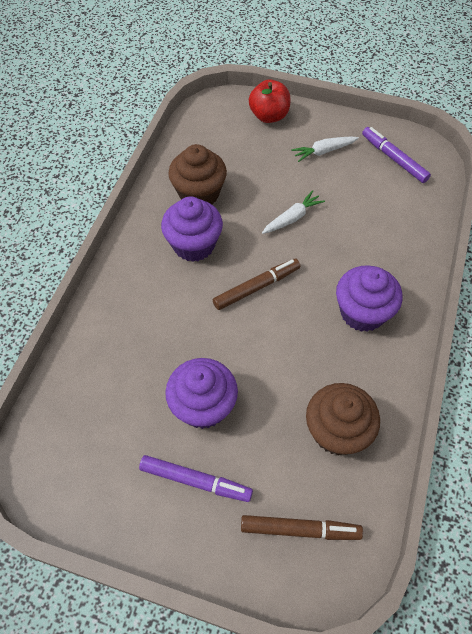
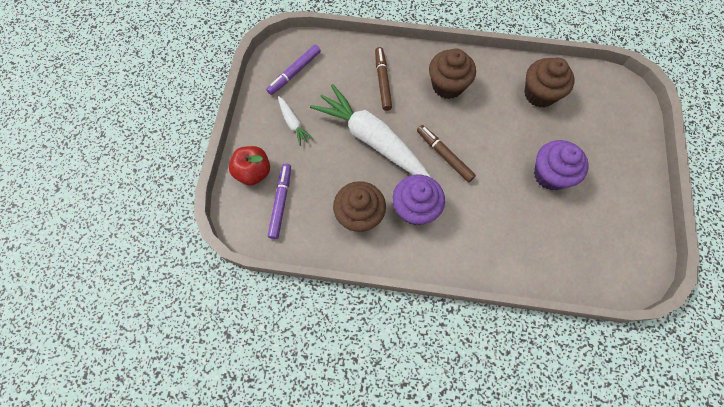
camera: 100 degrees left, 10 degrees up
(195, 481) = (601, 170): purple marker -> purple marker (281, 202)
(292, 218) = (371, 139): white carrot -> white carrot, size x2.27
(300, 529) = (607, 108): brown marker -> brown marker (382, 81)
(362, 312) = (447, 85): purple cupcake -> brown cupcake

